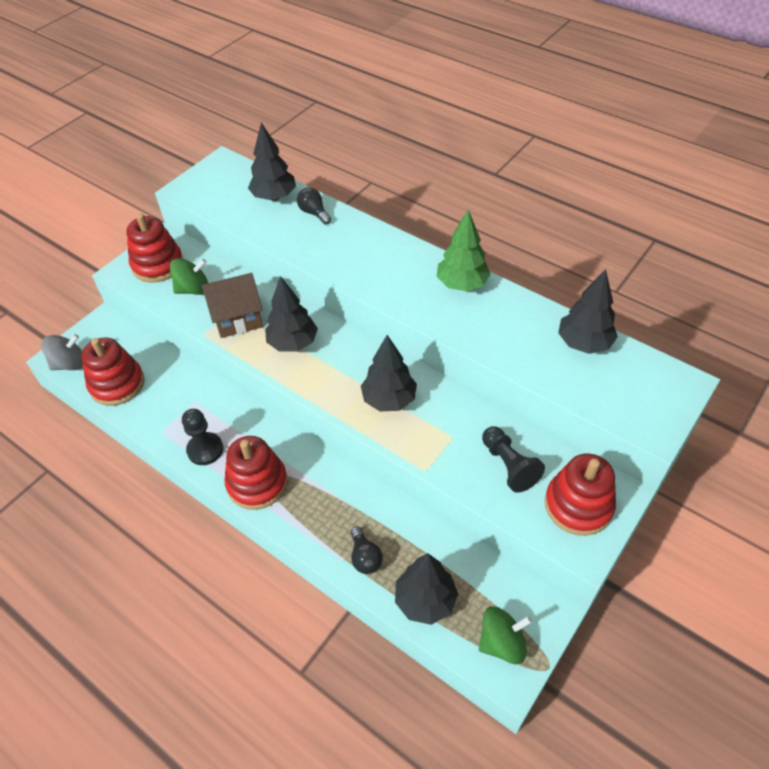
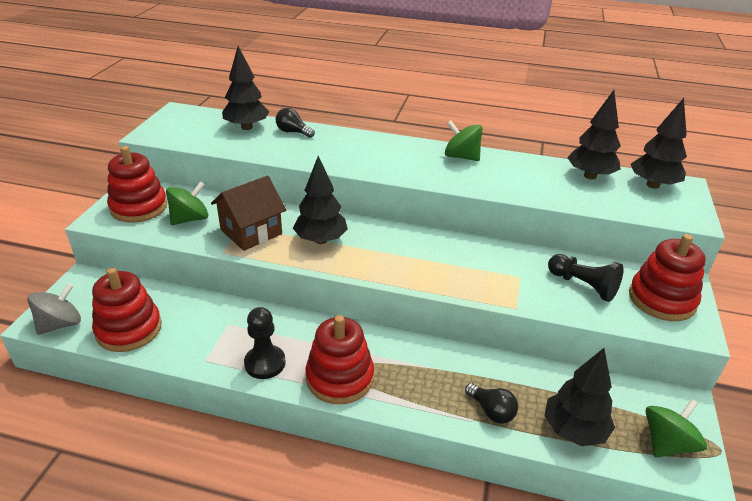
camera: 25 degrees left, 15 degrees down
(389, 400) = (442, 262): black tree -> black tree (652, 185)
(462, 284) = (461, 157): green tree -> green spinning top

